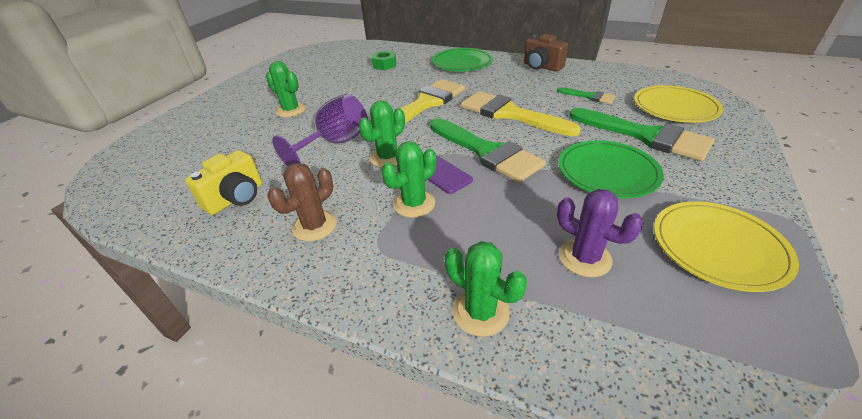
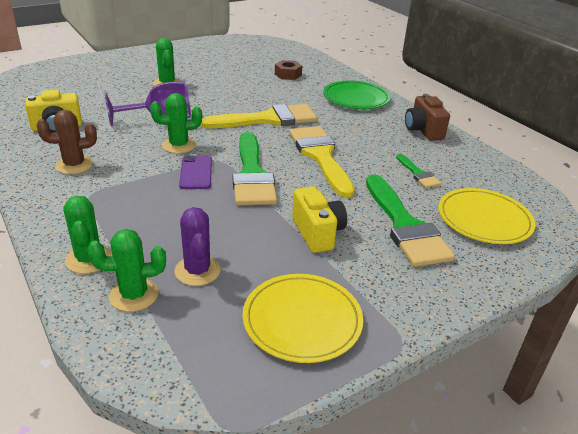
camera: 30 degrees right, 5 degrees down
(384, 65) = (288, 74): green nut -> brown nut
(414, 204) = (148, 182): green cactus -> green cactus (134, 295)
(607, 172) = (317, 233): green plate -> yellow camera

